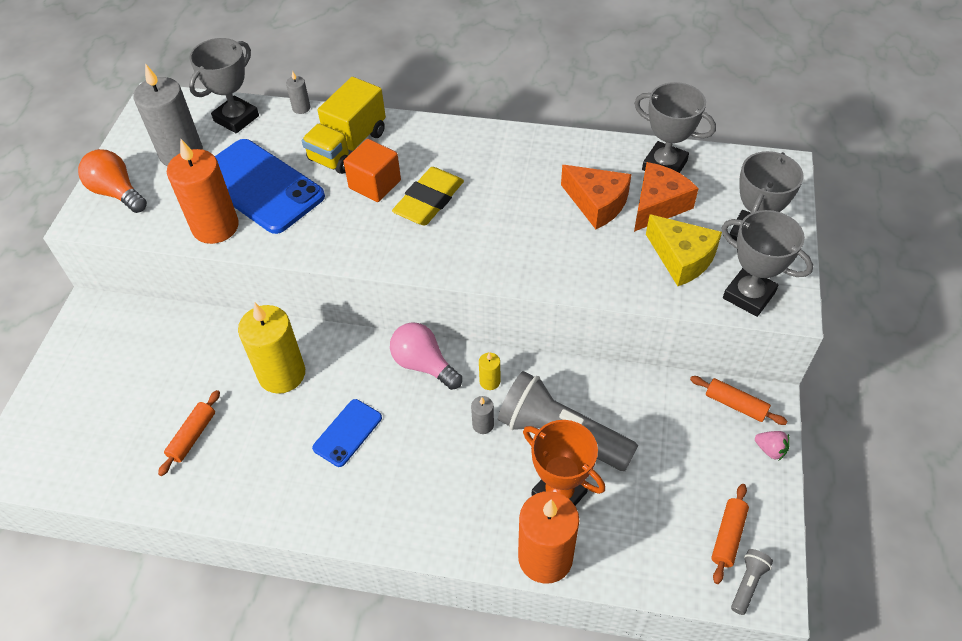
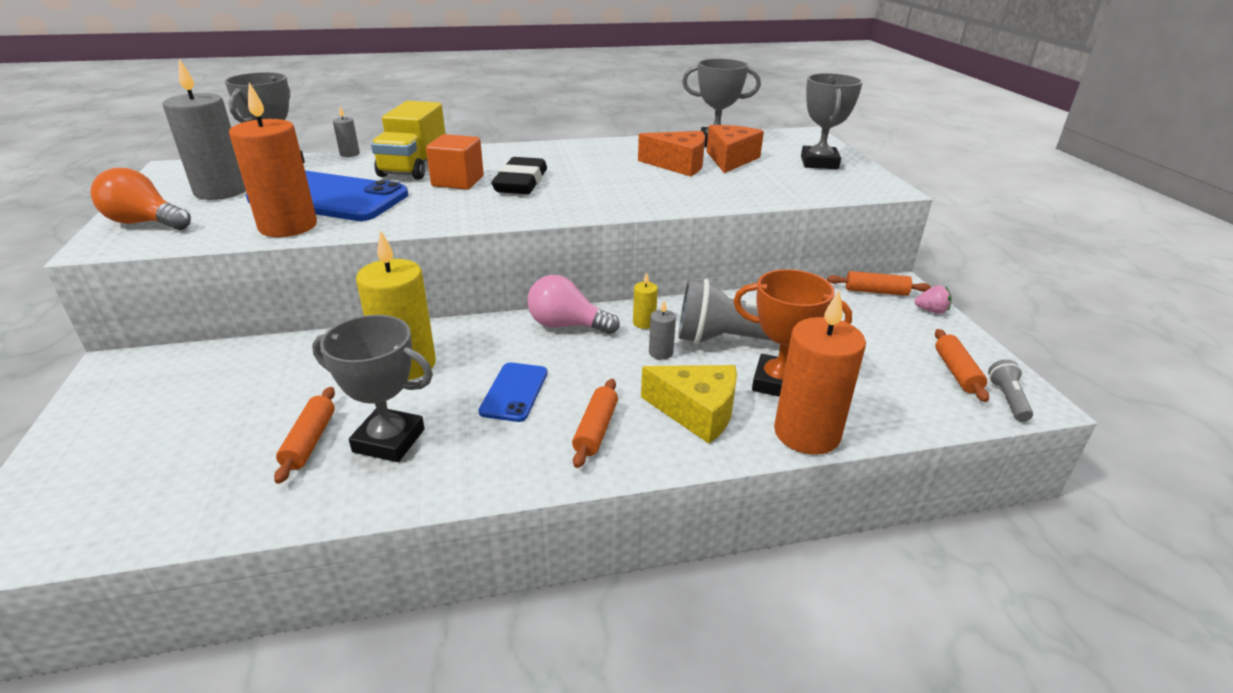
camera: 25 degrees left, 20 degrees down
(388, 495) = (596, 430): none -> orange rolling pin
(429, 201) = (521, 182): yellow eraser -> black eraser
(682, 258) = (778, 179): yellow cheese -> yellow cheese (697, 412)
(748, 295) = (852, 188): grey trophy -> grey trophy (389, 440)

